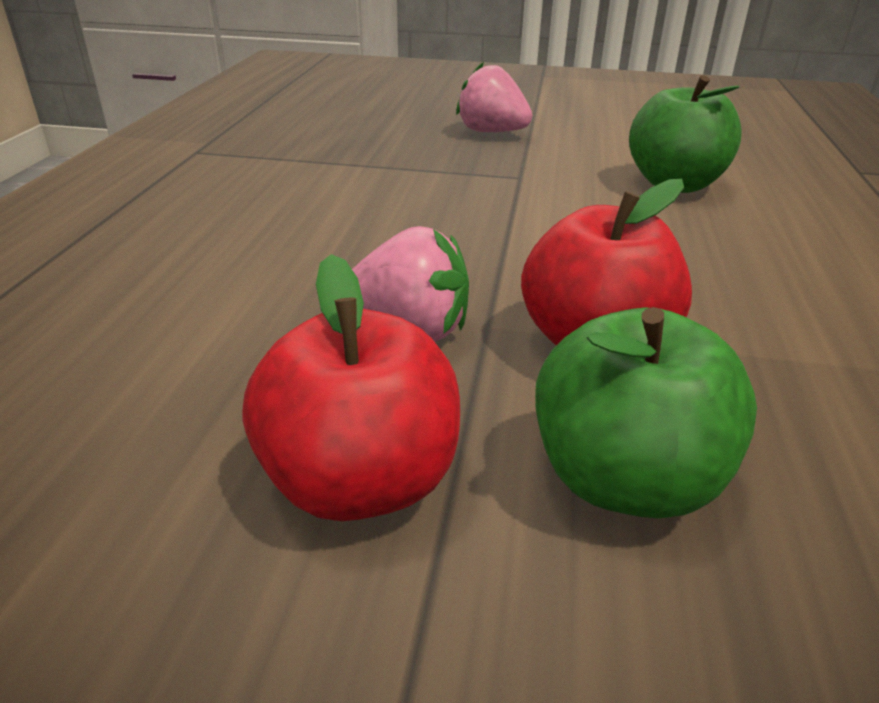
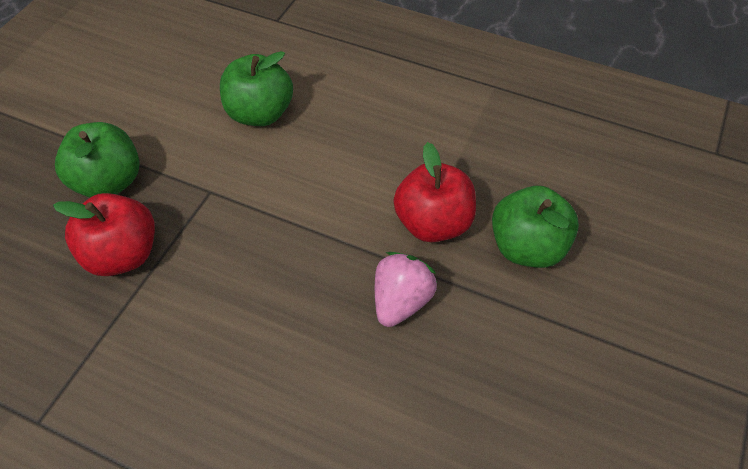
camera: 75 degrees left, 20 degrees up
(360, 481) = (515, 343): red apple -> red apple (122, 255)
(491, 132) = (108, 182): pink strawberry -> green apple

